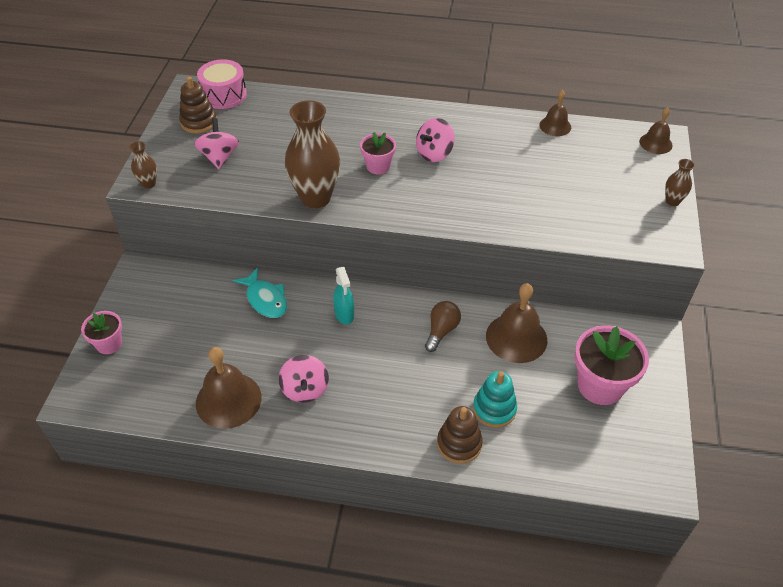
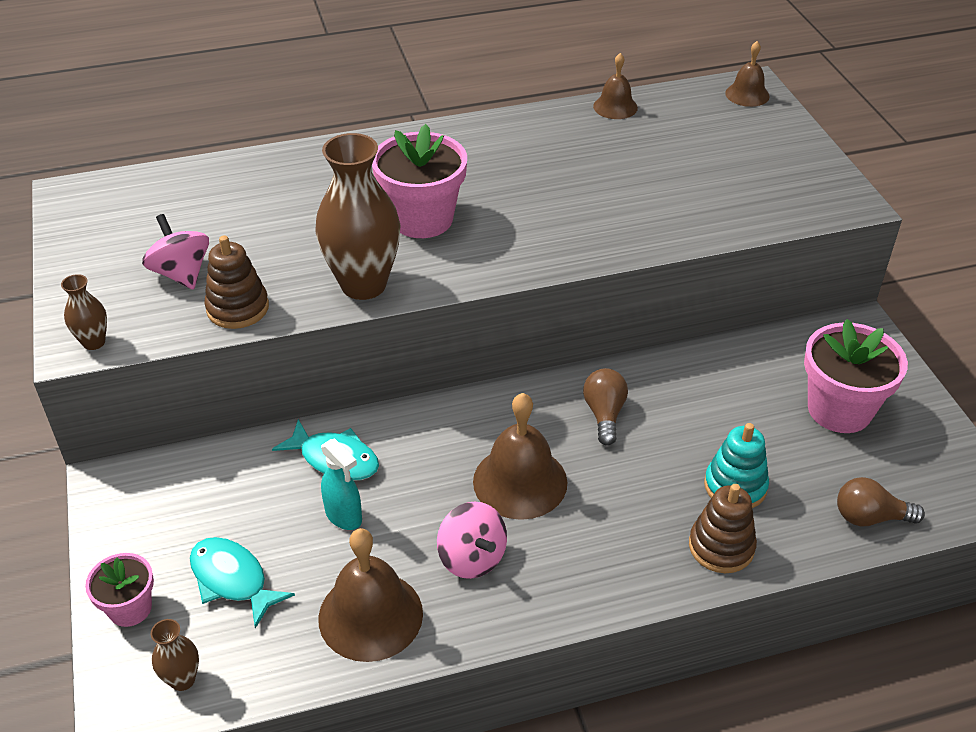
camera: 25 degrees left, 5 degrees down
(169, 349) = (232, 580): none -> turquoise fish
(199, 122) = (115, 235): brown stacking toy -> brown stacking toy (238, 308)
(224, 95) = (129, 189): pink drum -> none
(344, 314) = (461, 439): turquoise spray bottle -> turquoise spray bottle (344, 516)
(378, 166) = (422, 219): pink flower pot -> pink flower pot, size x1.75
(434, 153) = (486, 182): pink spinning top -> none
(516, 338) = (703, 389): brown bell -> brown bell (520, 481)
(571, 465) = (870, 517): none -> brown light bulb
(672, 201) = (813, 154): brown vase -> brown vase (182, 679)

